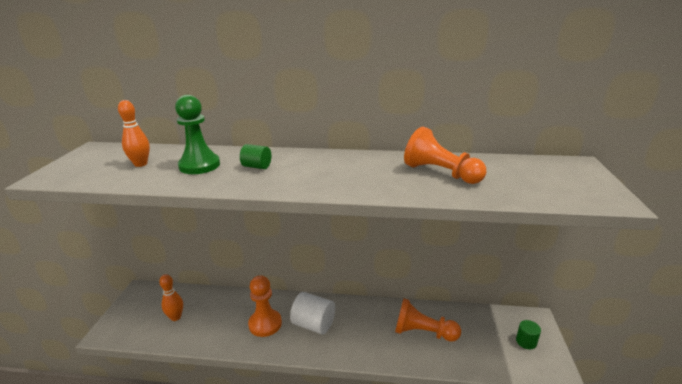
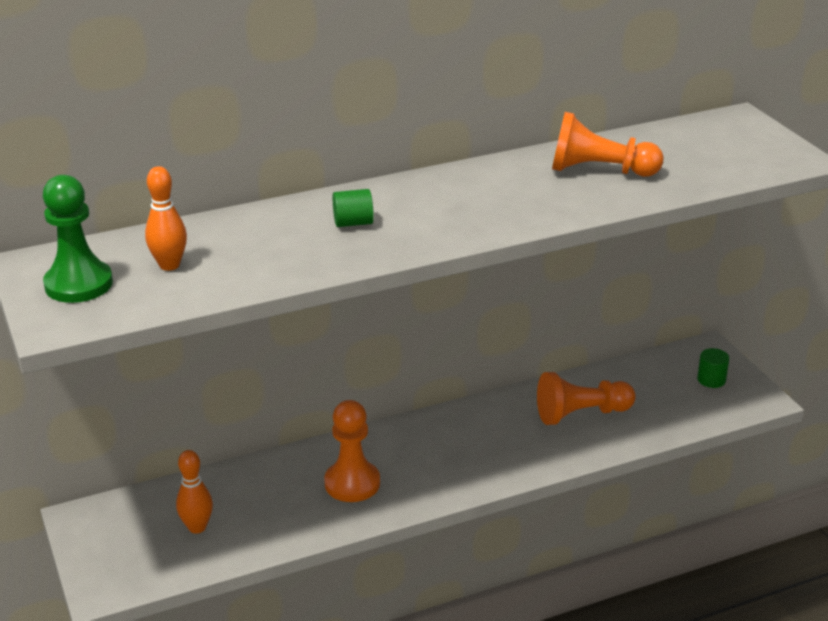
camera: 30 degrees left, 5 degrees up
(199, 165) = (266, 243): green pawn -> green pawn (78, 284)
(313, 324) = (425, 458): white cylinder -> none

